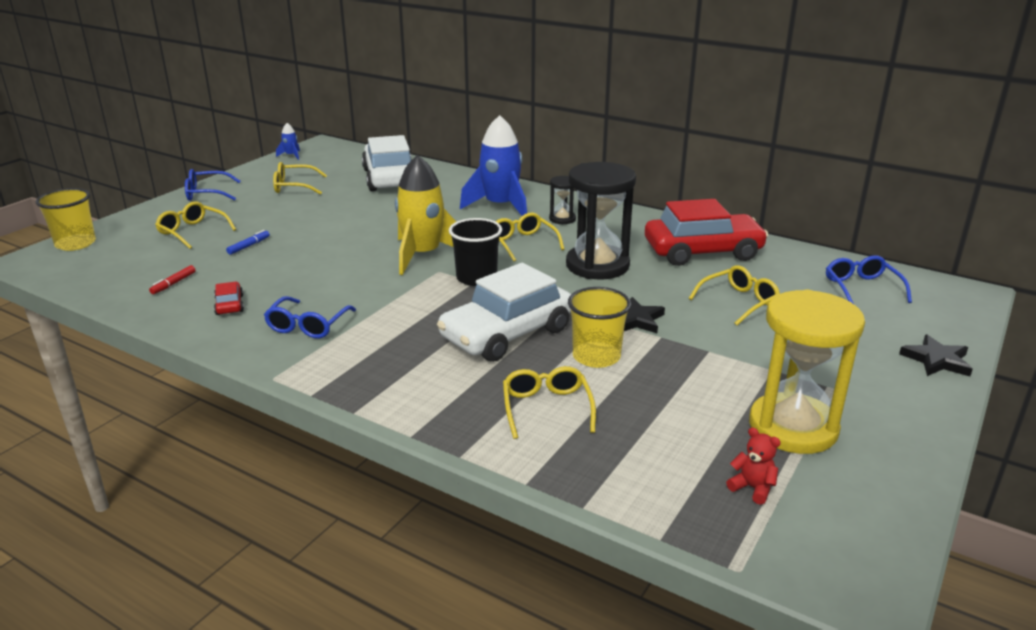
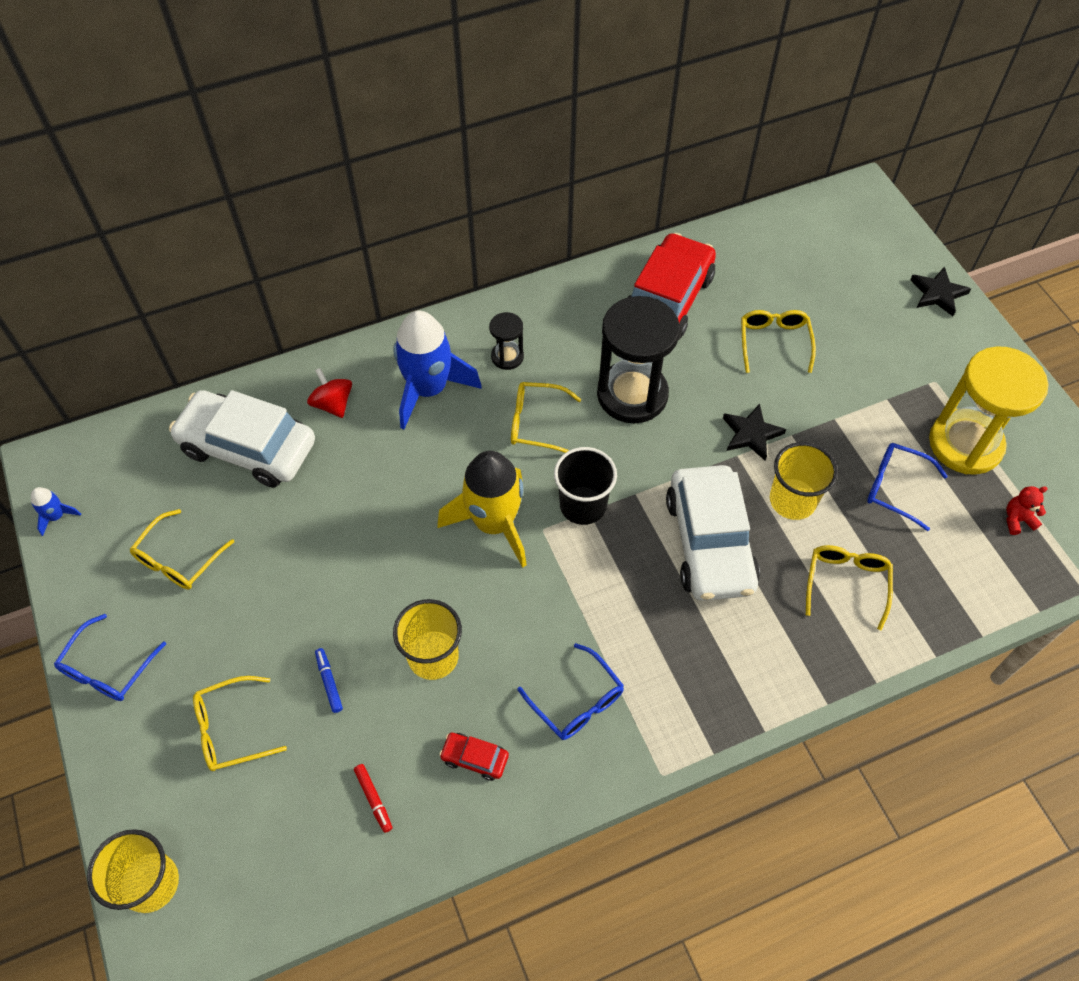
camera: 55 degrees left, 30 degrees up
(297, 268) = (433, 656): none -> yellow cup
(450, 187) = (333, 404): none -> red spinning top
(546, 408) = (846, 583): yellow glasses -> yellow glasses turned 75 degrees clockwise
(862, 288) = (810, 248): blue glasses -> blue glasses (895, 488)

